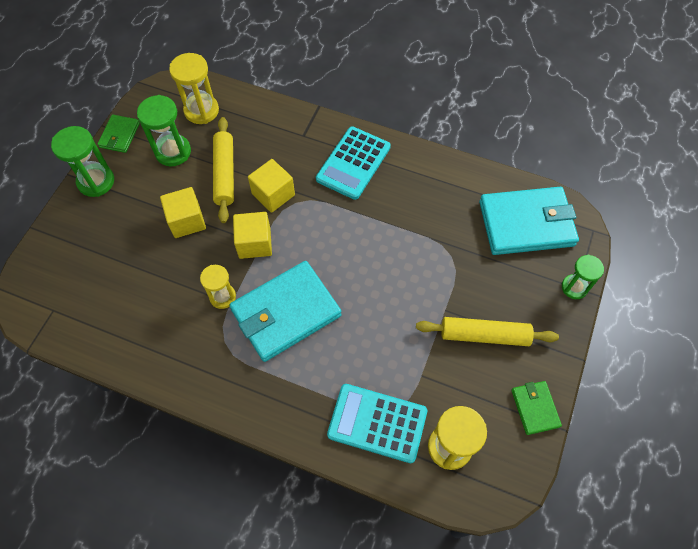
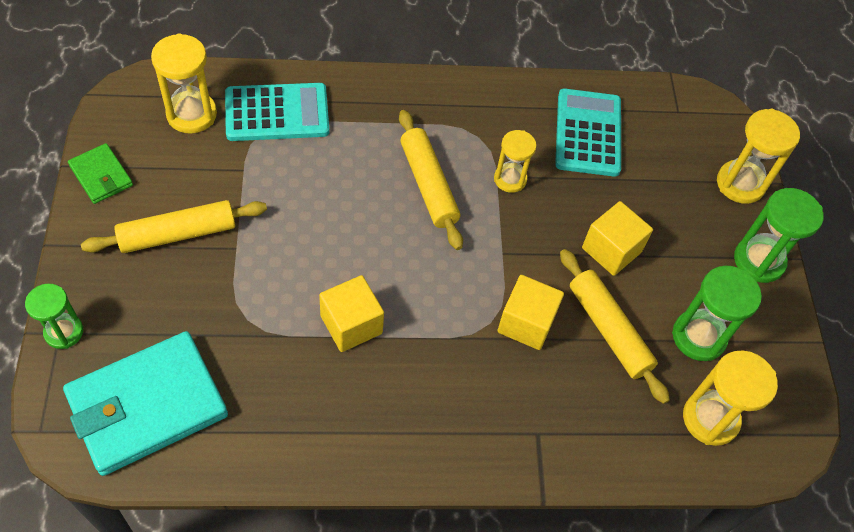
camera: 150 degrees right, 5 degrees down
(59, 236) = (740, 184): none -> yellow hourglass
(119, 135) = (786, 335): green wallet -> none
(254, 243) = (511, 251): yellow cube -> yellow cube (351, 324)
(285, 313) = (428, 185): turquoise wallet -> yellow rolling pin
(353, 163) = (440, 412): turquoise calculator -> turquoise calculator (588, 133)

